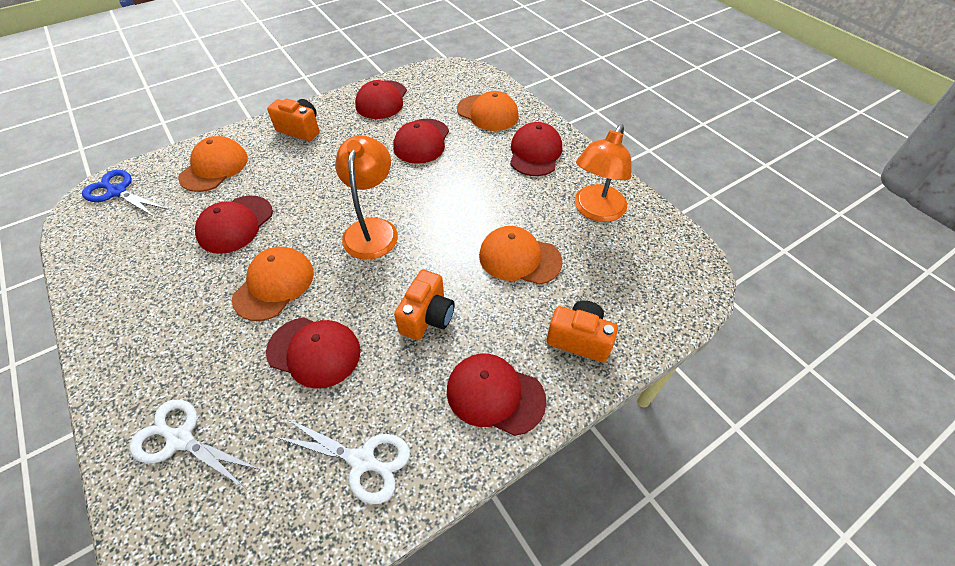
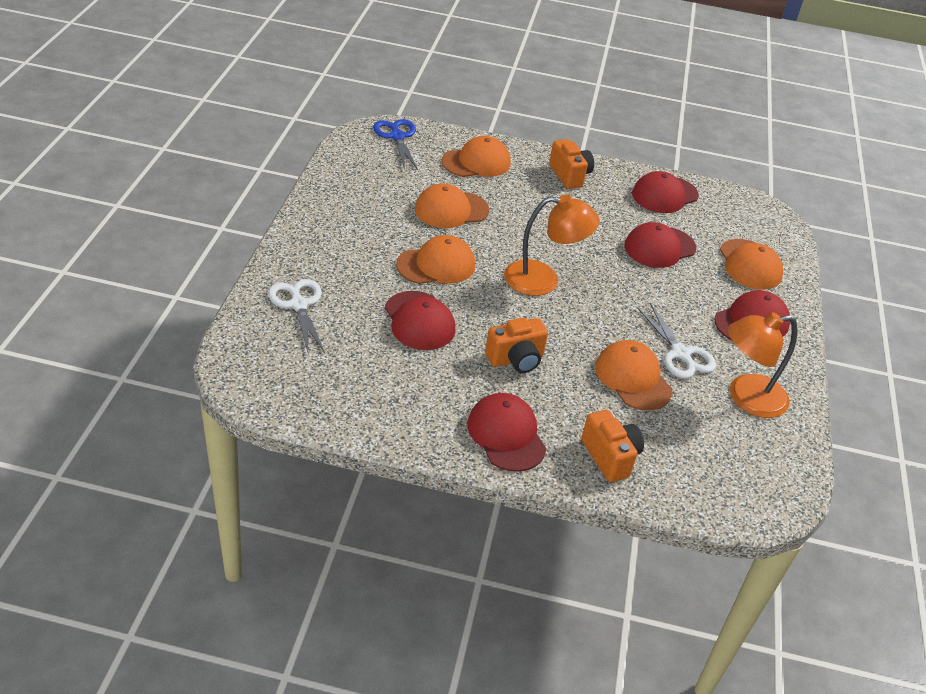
camera: 40 degrees right, 10 degrees down
(235, 224) = (451, 210): red cap -> orange cap
(362, 461) = (383, 397): white scissors -> white scissors (680, 353)
(372, 229) = (543, 280): orange lamp -> orange lamp turned 45 degrees clockwise

